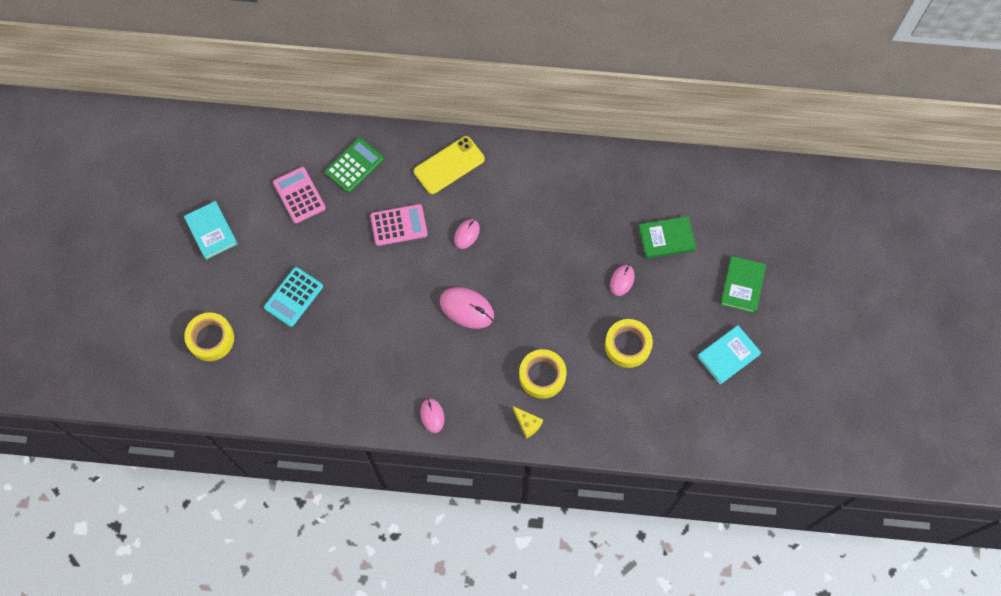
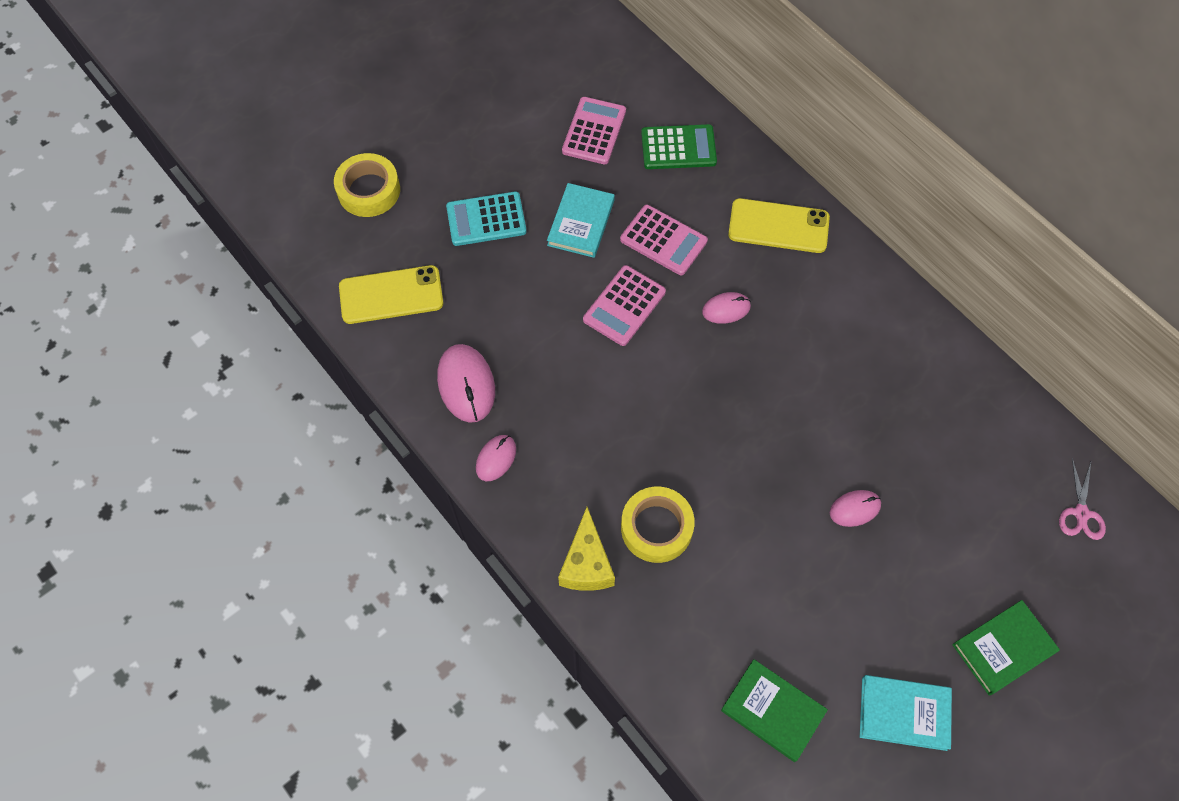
camera: 45 degrees right, 5 degrees down
(211, 231) = (476, 96): turquoise book -> turquoise book (581, 223)
(287, 384) = (391, 295): none -> yellow phone
(414, 279) = (624, 306): none -> pink calculator
(467, 308) = (647, 383): pink mouse -> pink mouse (466, 384)
(527, 424) = (586, 564): yellow cheese -> yellow cheese, size x1.53
(627, 345) = (789, 586): yellow tape -> none
(666, 239) = (956, 510): green book -> green book (772, 711)
(720, 189) = (1081, 513): none -> pink scissors

